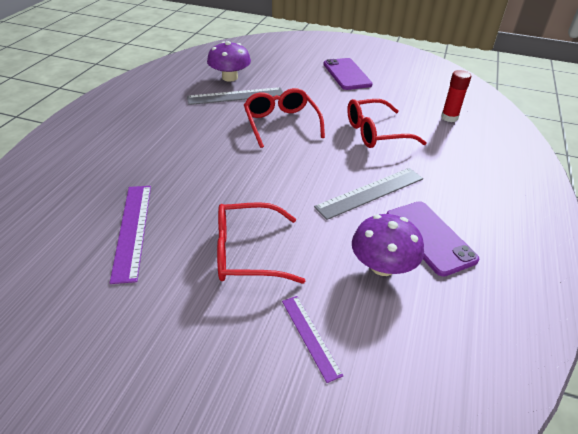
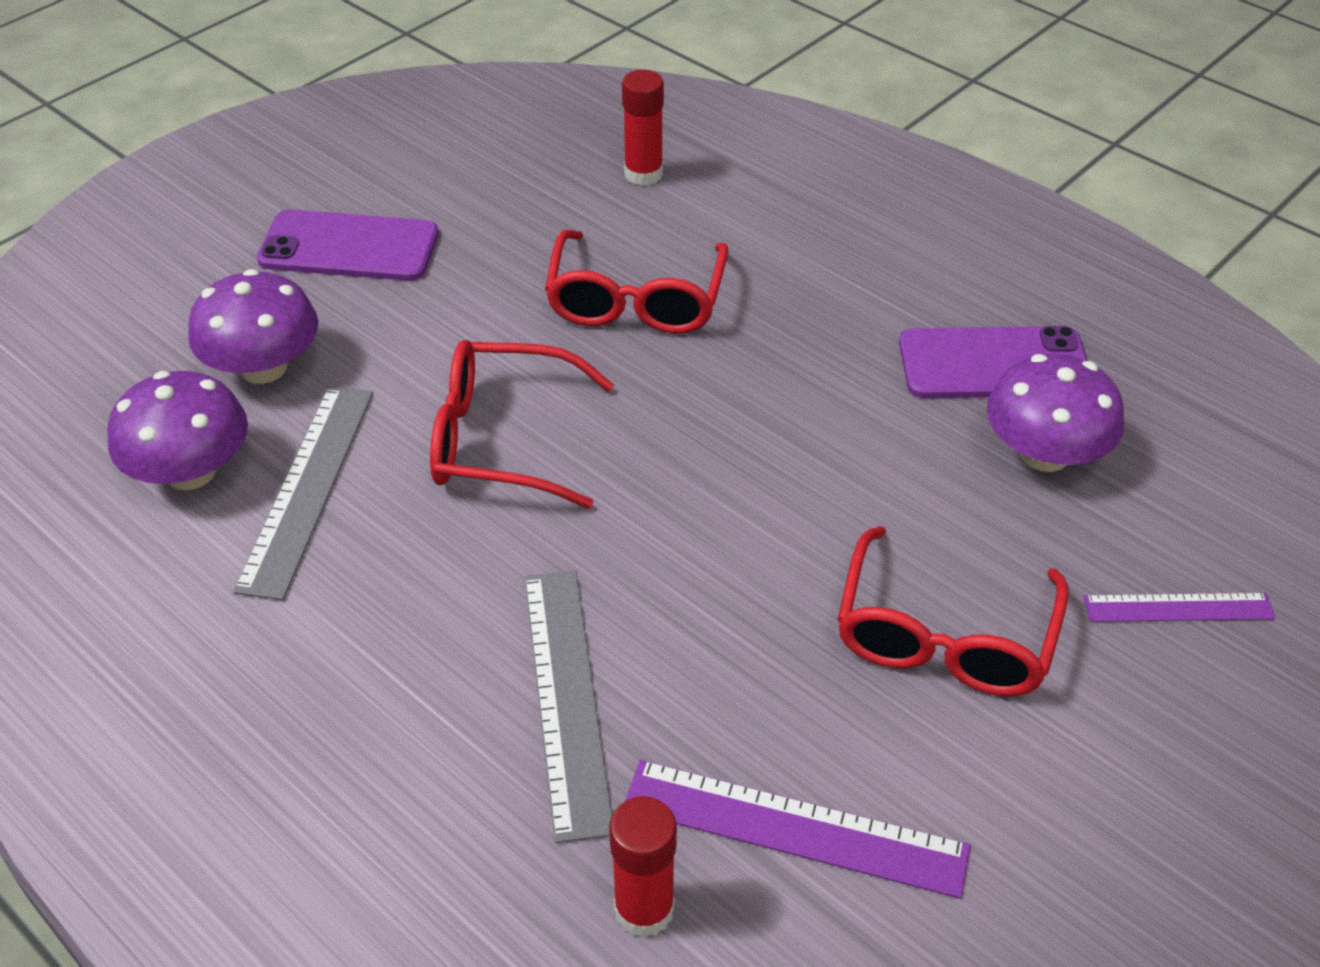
camera: 65 degrees left, 5 degrees up
(88, 202) = (644, 909): none -> red glue stick
(280, 76) = (263, 367): none -> purple mushroom
(370, 192) = (836, 389): grey ruler -> grey ruler (565, 698)

